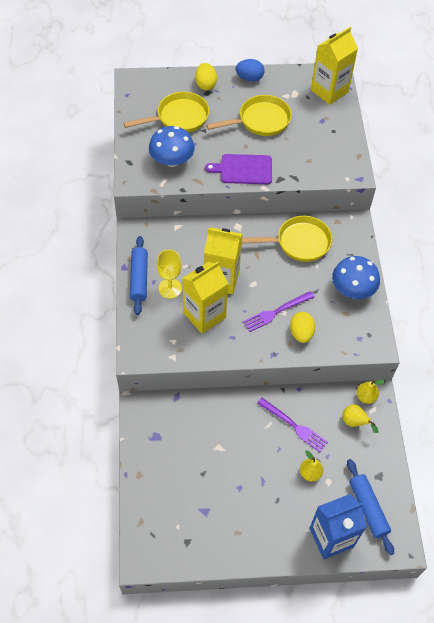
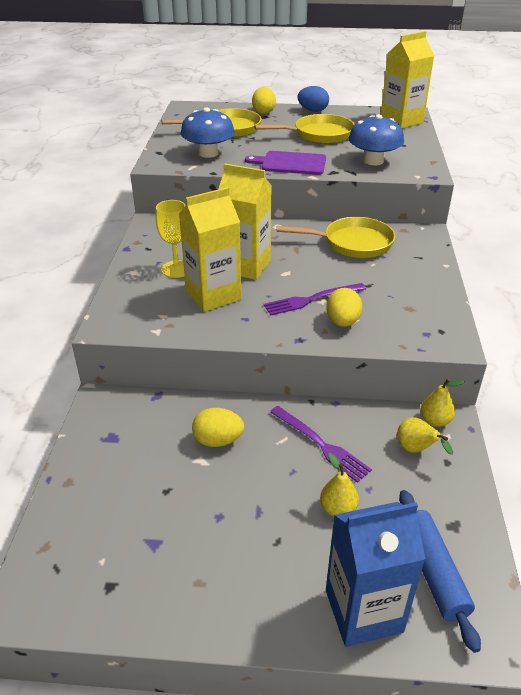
camera: 10 degrees right, 20 degrees down
(139, 278) = (141, 258): blue rolling pin -> none
(227, 430) = (218, 440): none -> yellow egg
(352, 289) = (420, 286): blue mushroom -> blue mushroom (373, 161)

